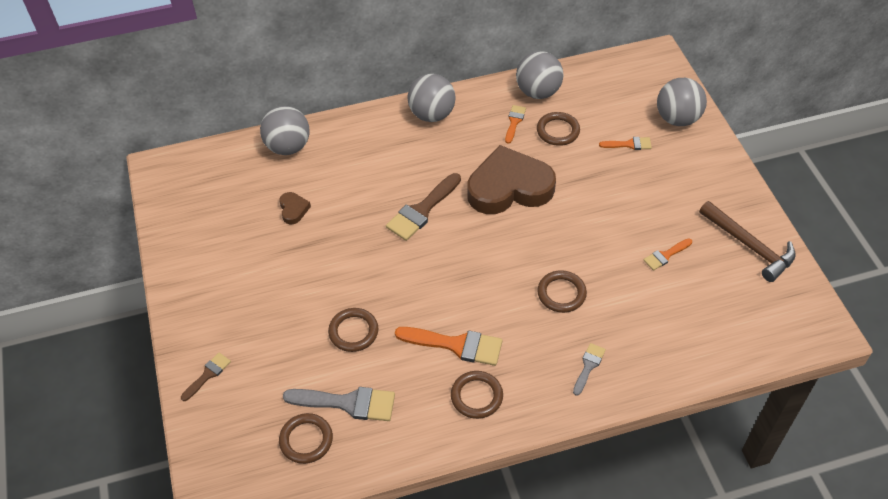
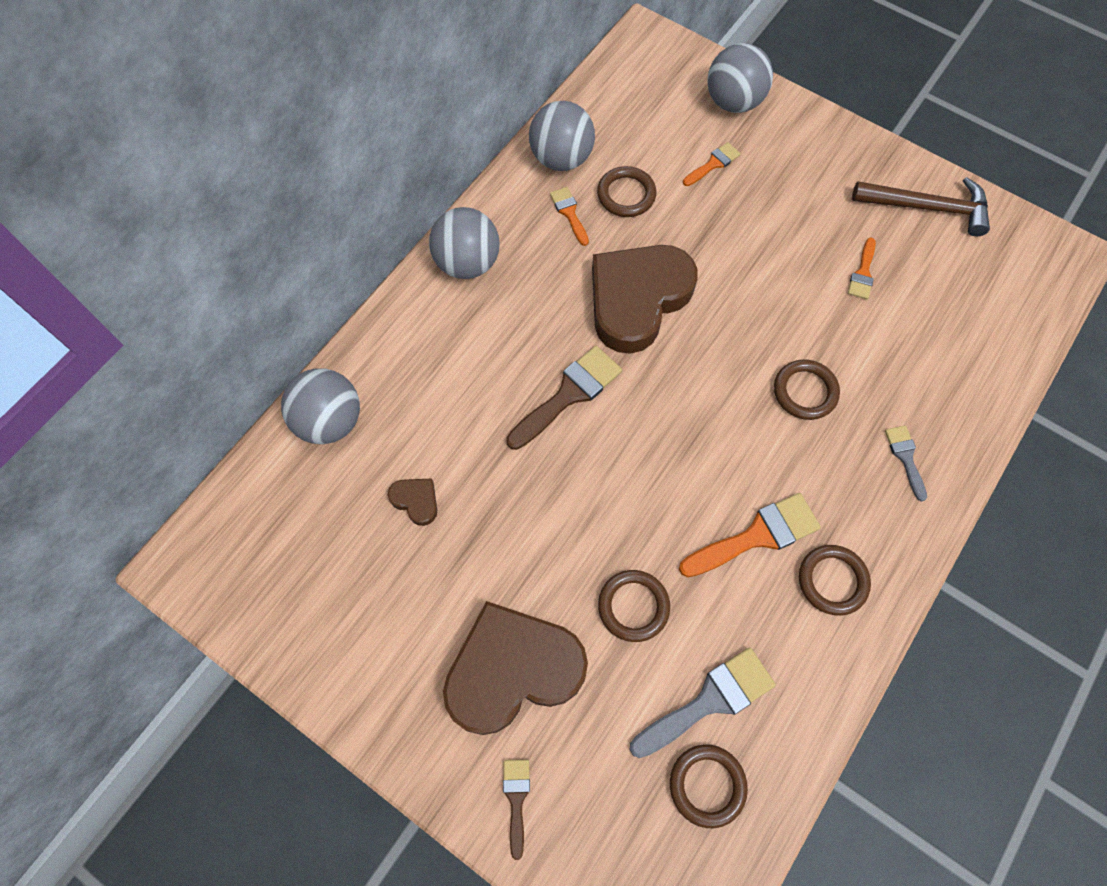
camera: 40 degrees left, 15 degrees up
(264, 317) = (513, 670): none -> brown heart
(422, 210) = (568, 395): brown brush -> brown brush turned 135 degrees counterclockwise

